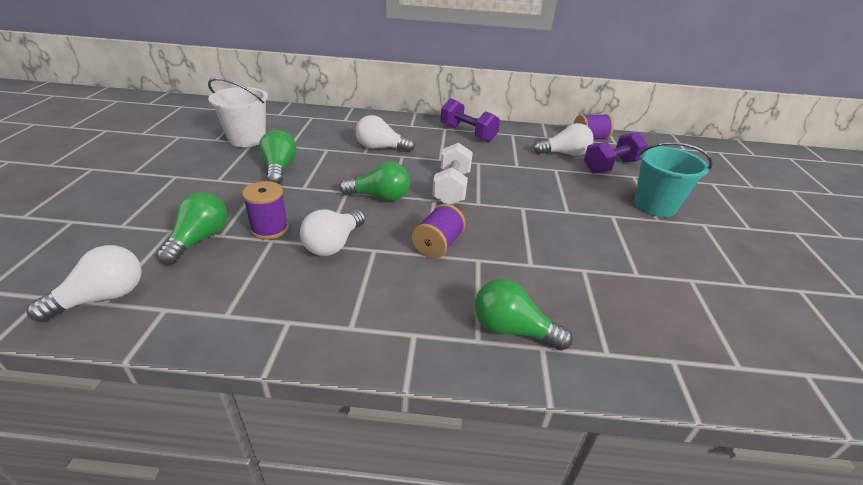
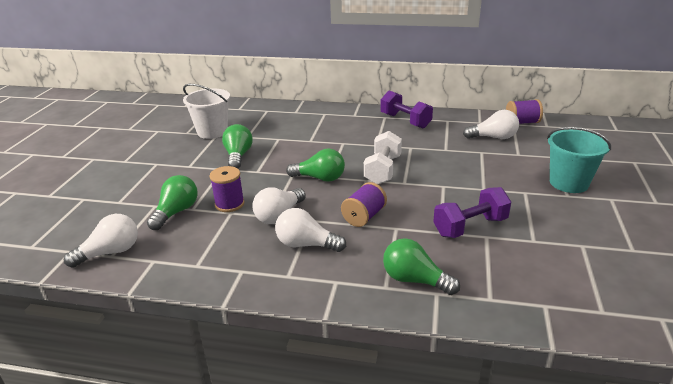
camera: 10 degrees right, 5 degrees down
(381, 148) = (325, 136): white light bulb -> white light bulb (306, 244)
(611, 166) = (536, 148): purple dumbbell -> purple dumbbell (470, 227)

